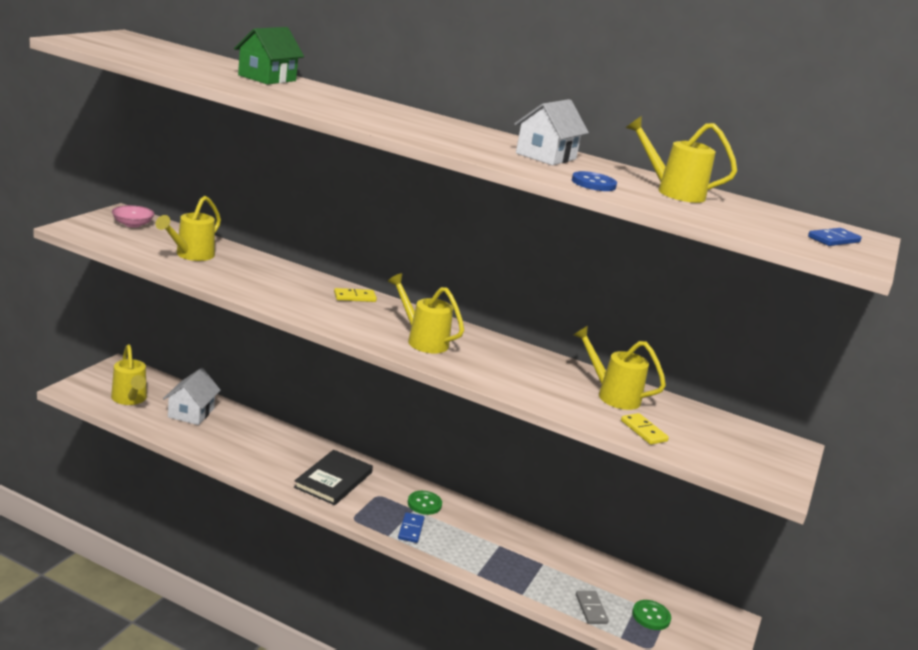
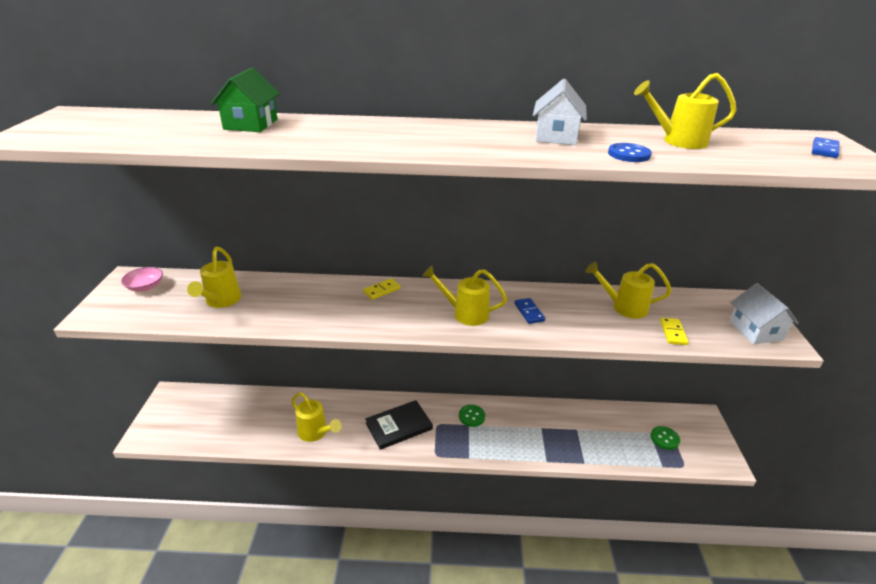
camera: 20 degrees left, 10 degrees up
(130, 399) = (198, 423): yellow watering can -> yellow watering can (315, 433)
(191, 413) = (255, 413): white house -> white house (755, 330)
(333, 480) = (399, 426): black book -> black book turned 60 degrees clockwise
(411, 529) = (479, 444): blue domino -> blue domino (529, 312)
(591, 609) = (630, 452): grey domino -> none
(643, 431) = (673, 333): yellow domino -> yellow domino turned 60 degrees clockwise

